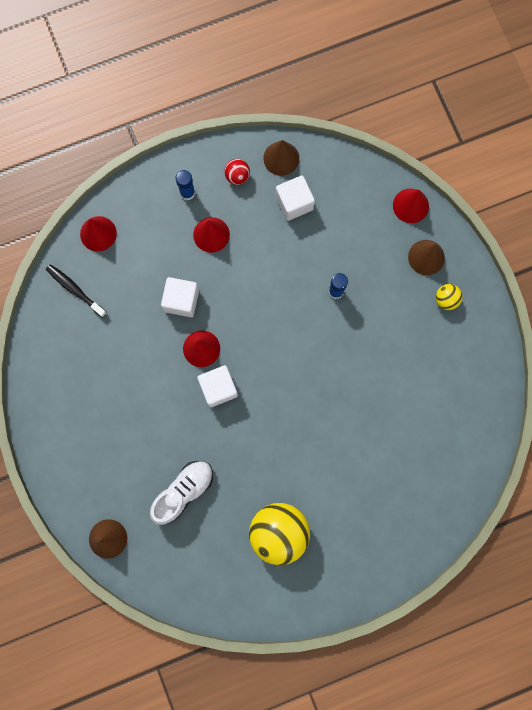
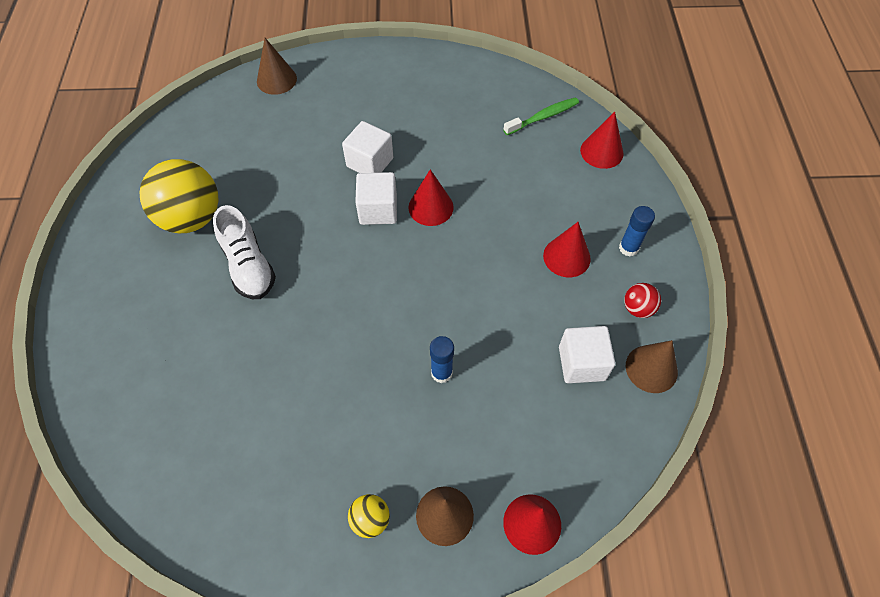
camera: 110 degrees right, 20 degrees down
(75, 290) = (543, 117): black toothbrush -> green toothbrush
(181, 300) = (495, 204): white cube -> white cube (370, 162)
(183, 491) = (285, 148): white shoe -> white shoe (249, 266)

